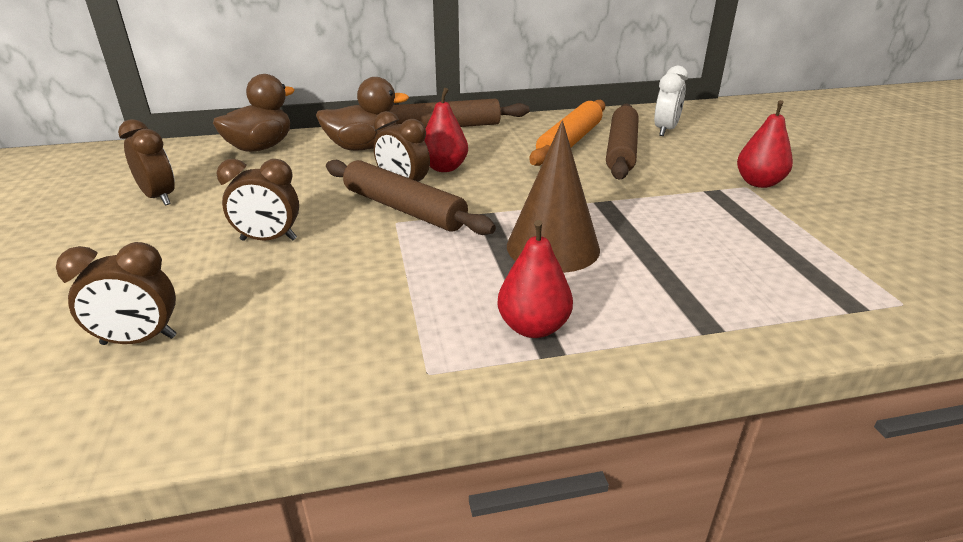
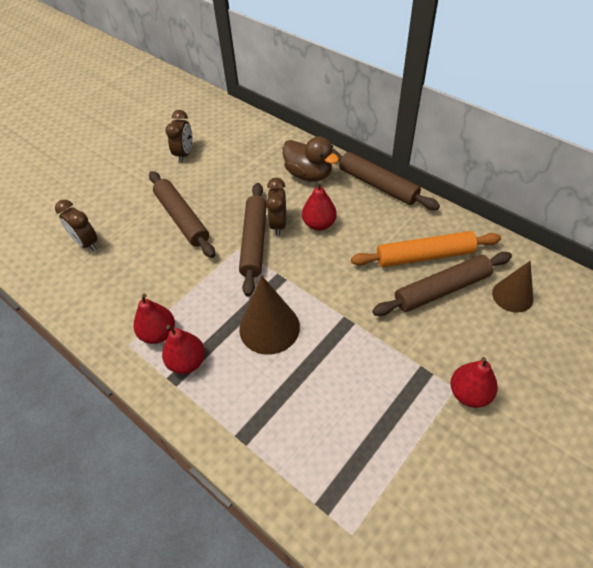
camera: 55 degrees right, 20 degrees up
(260, 148) = (266, 139): brown duck -> none
(268, 240) = (182, 218): brown clock -> brown rolling pin
(447, 334) = (158, 333): none -> red pear
(665, 130) = (512, 296): white clock -> brown cone

